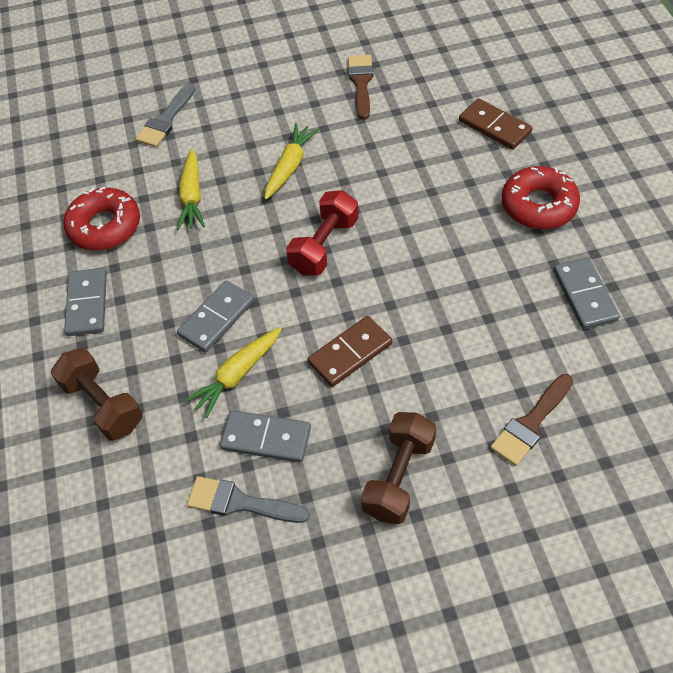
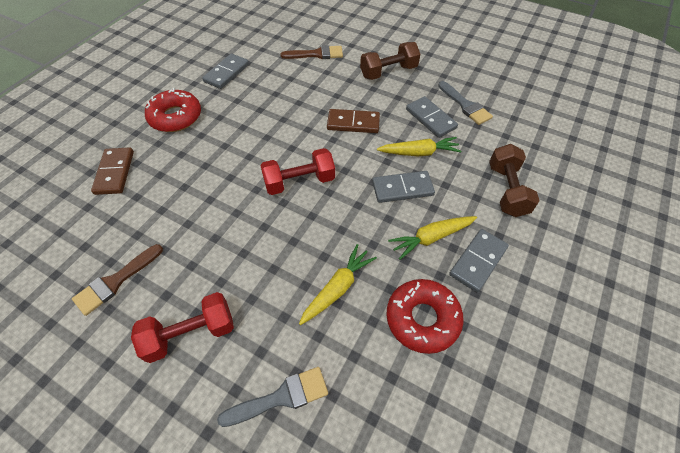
camera: 140 degrees left, 0 degrees up
(266, 101) = (191, 333): none -> red dumbbell
(290, 166) = (251, 253): yellow carrot -> yellow carrot (431, 238)

